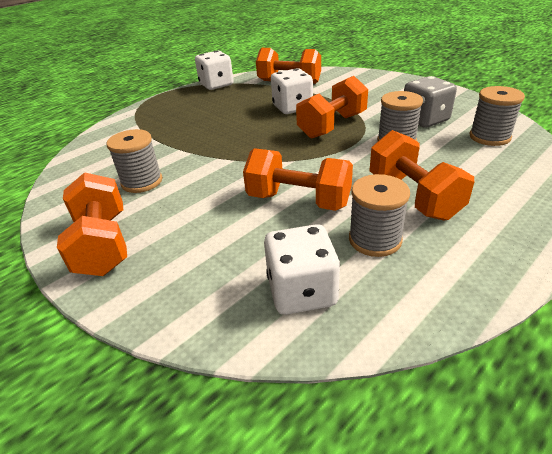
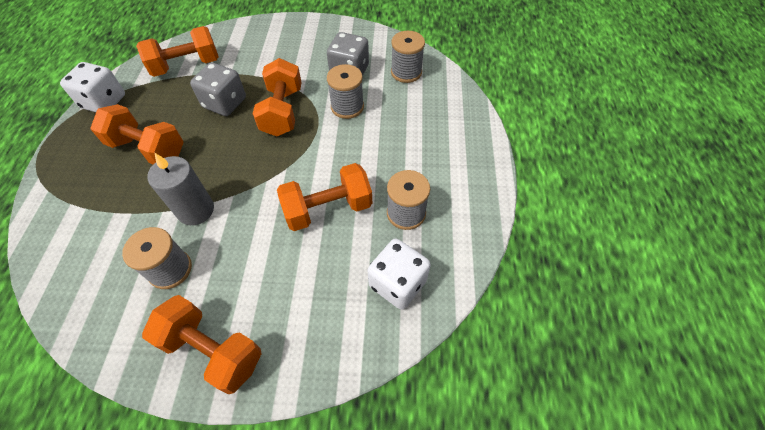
camera: 45 degrees left, 20 degrees up
(199, 157) = (196, 210): none -> grey candle
(292, 108) = (225, 103): white dice -> grey dice
(413, 196) = (400, 160): orange dumbbell -> orange dumbbell (148, 149)

